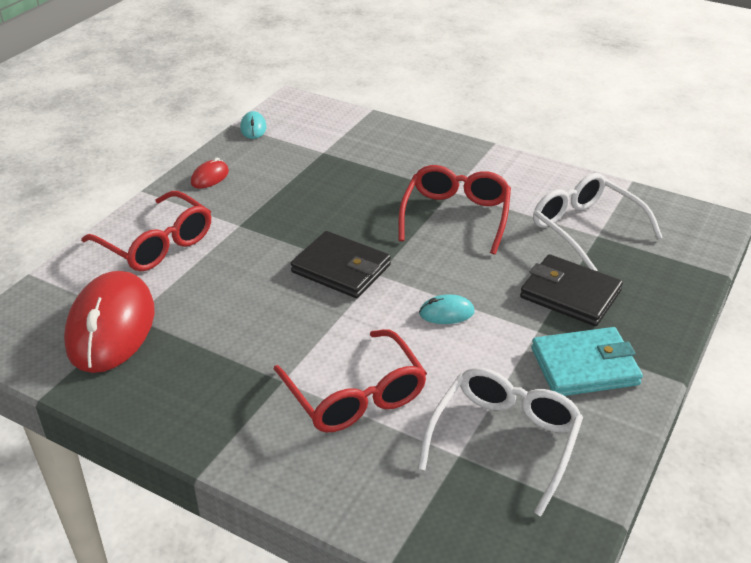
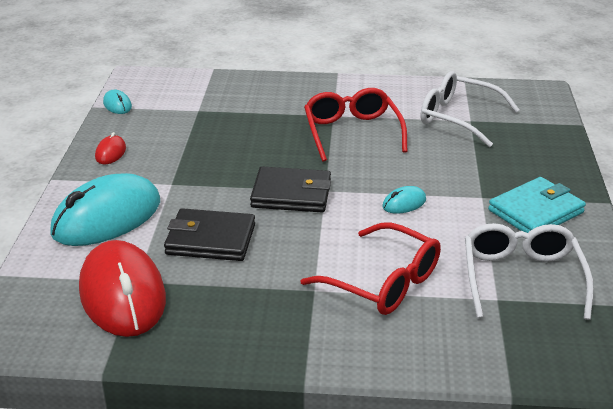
camera: 25 degrees left, 5 degrees down
(156, 244) = (107, 217): red glasses -> turquoise mouse
(570, 294) = (485, 165): black wallet -> black wallet (210, 239)

